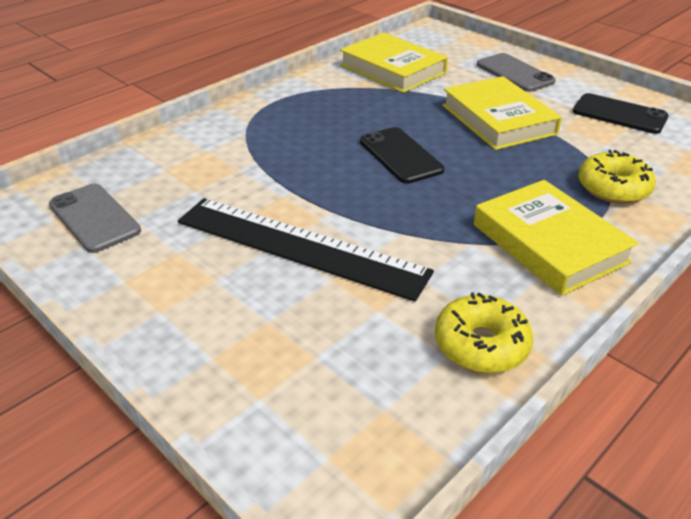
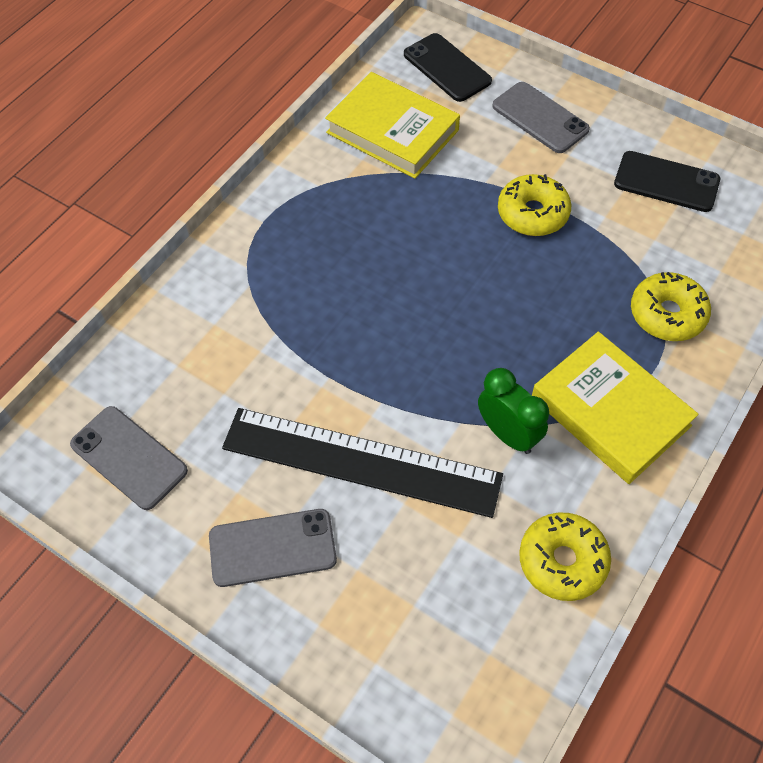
camera: 10 degrees left, 20 degrees up
(192, 293) = (272, 548): none -> grey phone
(400, 155) = (435, 297): black phone -> black phone (447, 68)
(445, 246) = (508, 434): none -> green clock
(498, 119) = (532, 213): yellow book -> yellow donut

